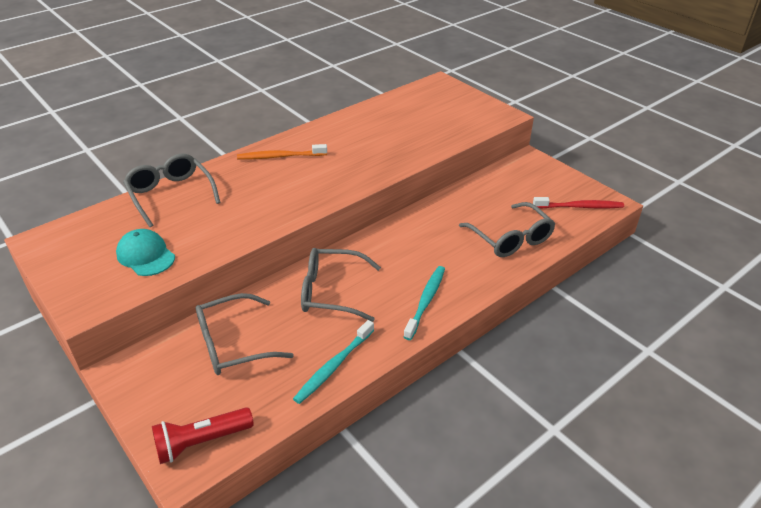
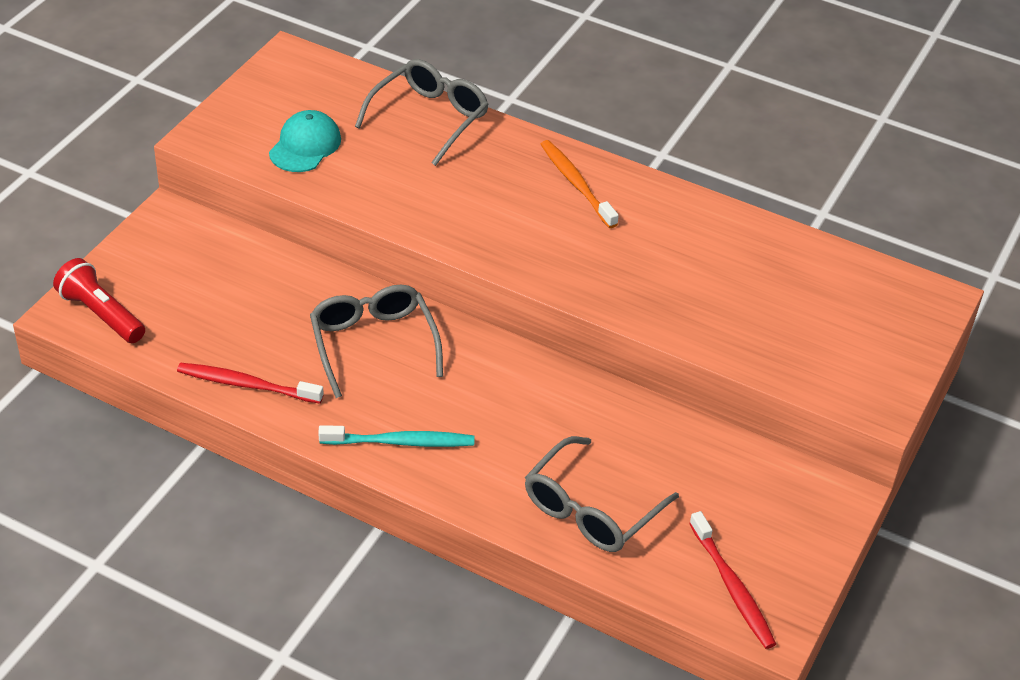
camera: 65 degrees right, 5 degrees up
(234, 344) = (245, 288): grey glasses -> none
(333, 366) = (246, 384): turquoise toothbrush -> red toothbrush

